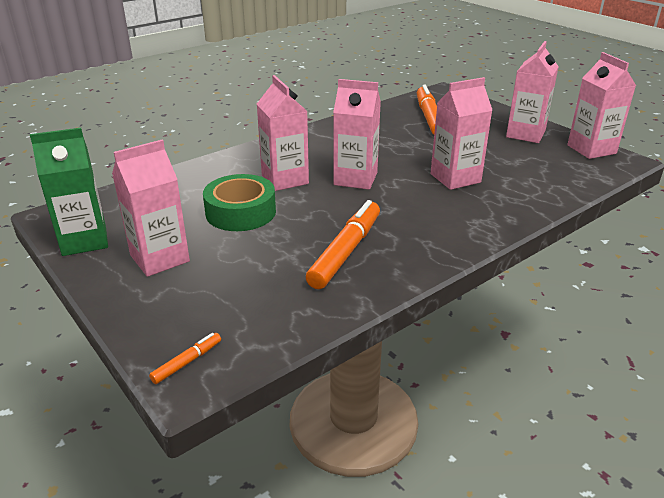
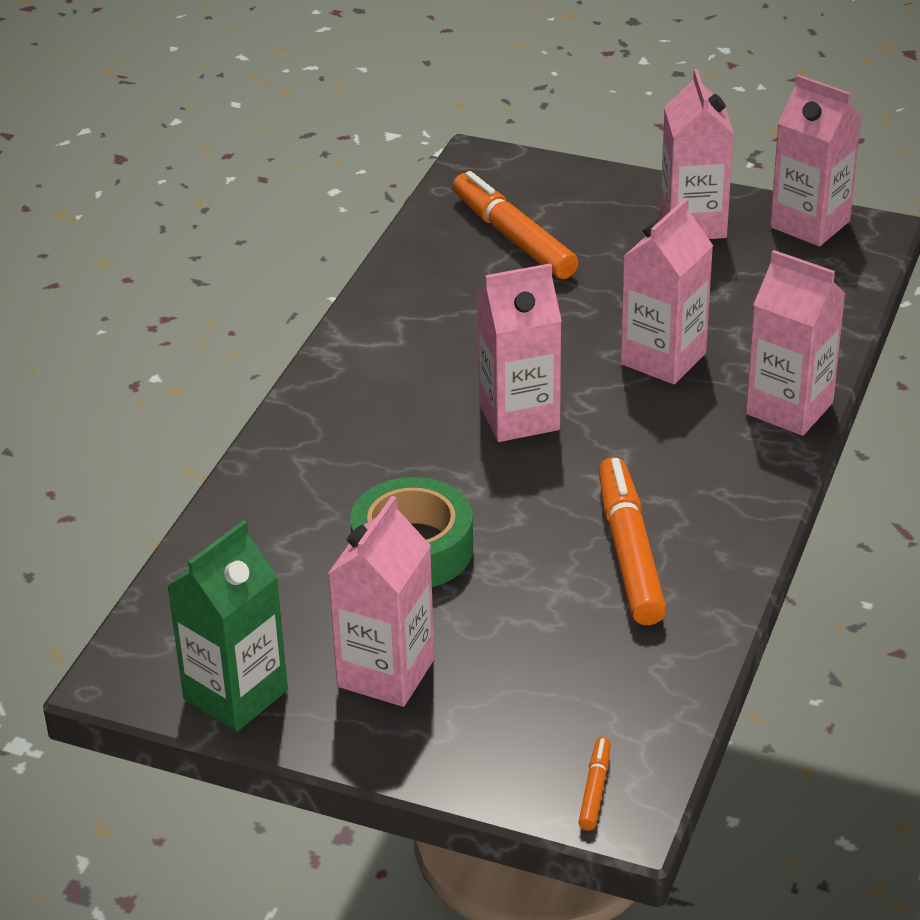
camera: 30 degrees left, 5 degrees up
(285, 179) = (412, 461): pink carton -> pink carton (789, 408)

